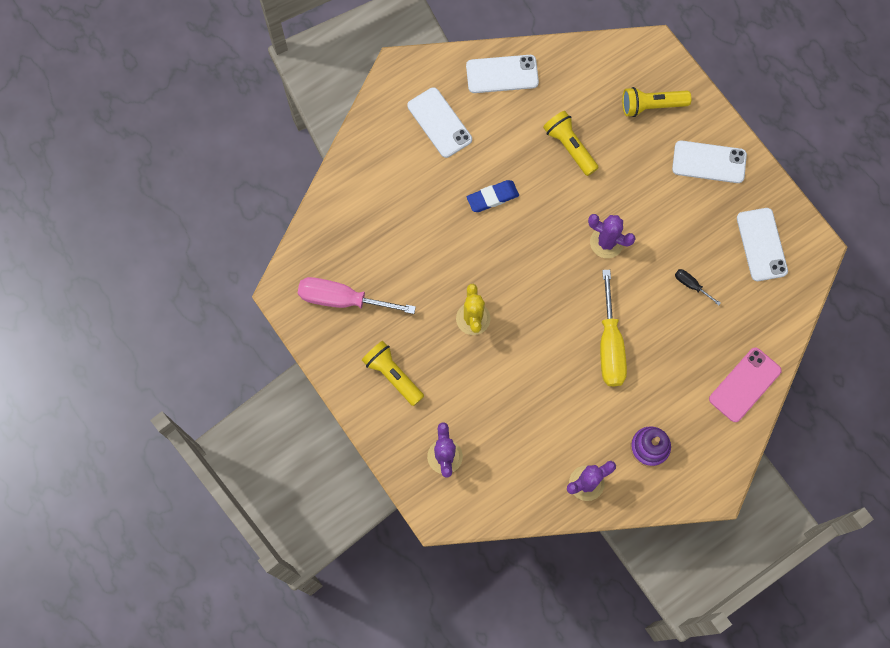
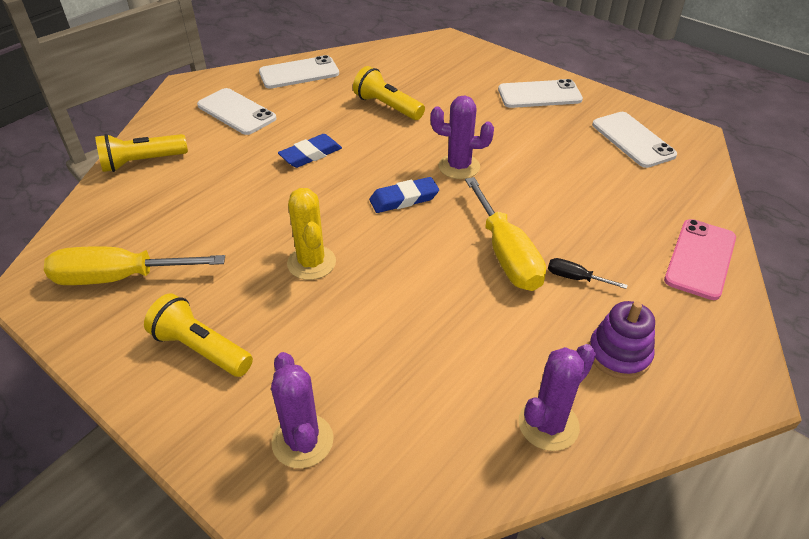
camera: 15 degrees left, 30 degrees down
(342, 299) = (119, 277): pink screwdriver -> yellow screwdriver
(553, 269) = (404, 199): none -> blue eraser
(651, 105) = (461, 70): yellow flashlight -> yellow flashlight (142, 162)
(691, 285) = (576, 183): black screwdriver -> black screwdriver (575, 278)

